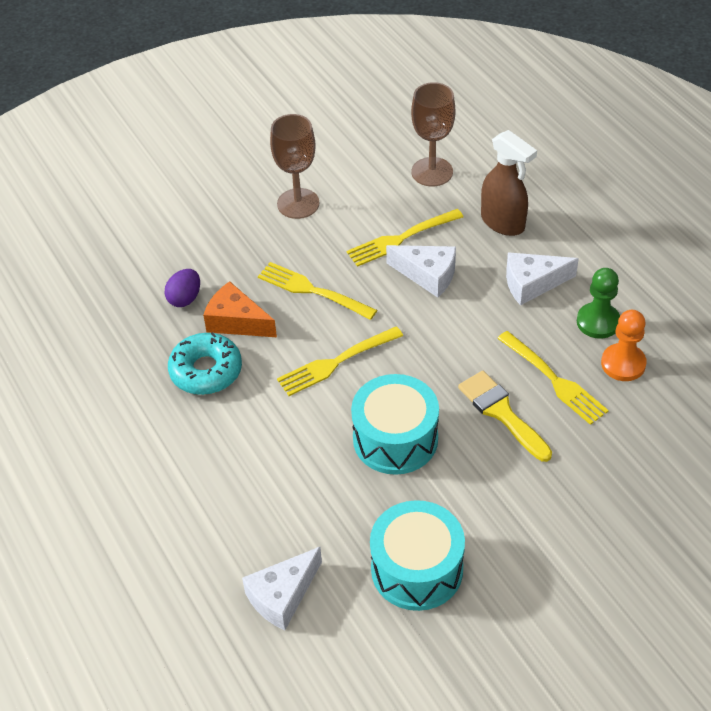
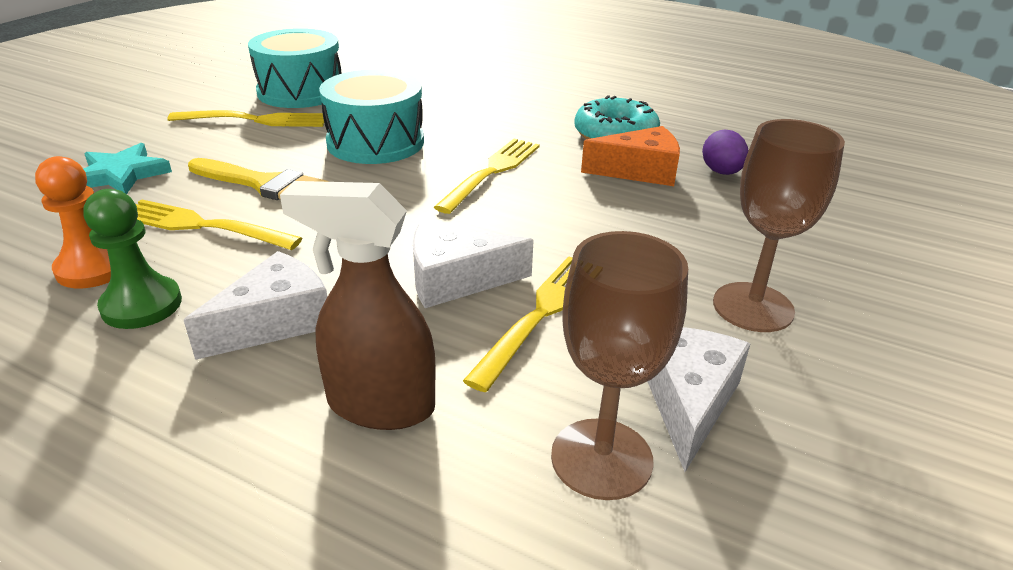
camera: 145 degrees right, 15 degrees down
(282, 596) = (401, 65): white cheese -> white cheese (688, 401)
(313, 291) = (592, 218): yellow fork -> yellow fork (254, 120)
(603, 470) = (121, 174): none -> turquoise star

